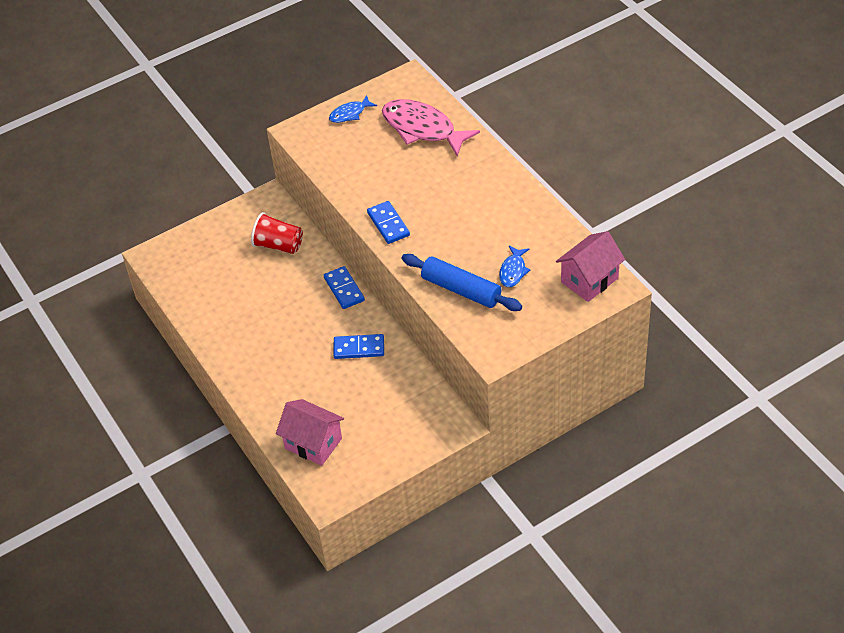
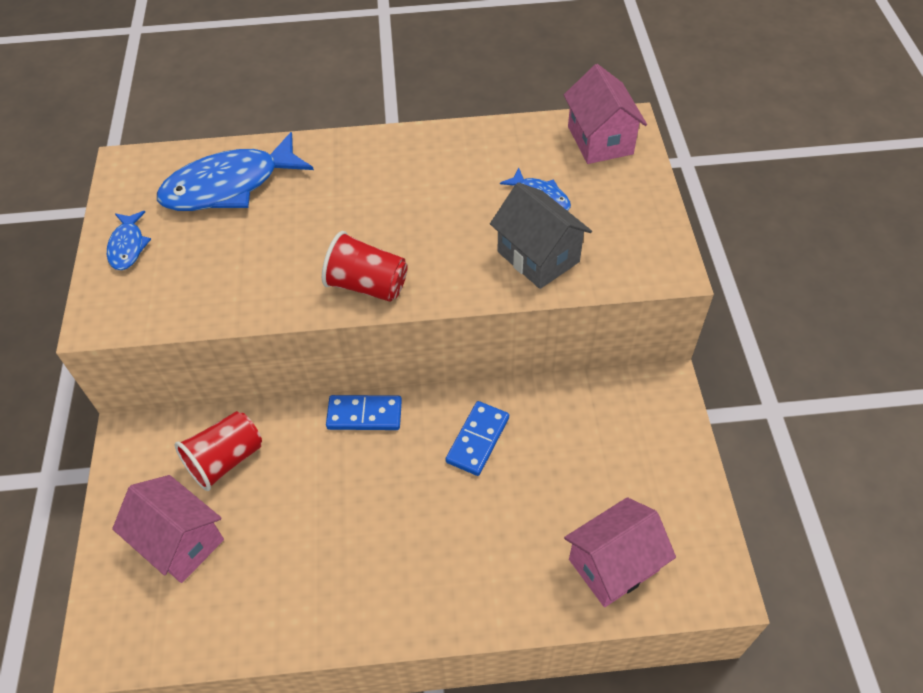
camera: 65 degrees left, 5 degrees up
(221, 253) = (180, 541): none -> pink house
(388, 224) = (367, 285): blue domino -> red cup
(423, 129) = (229, 186): pink fish -> blue fish
(461, 290) = (538, 256): blue rolling pin -> grey house

